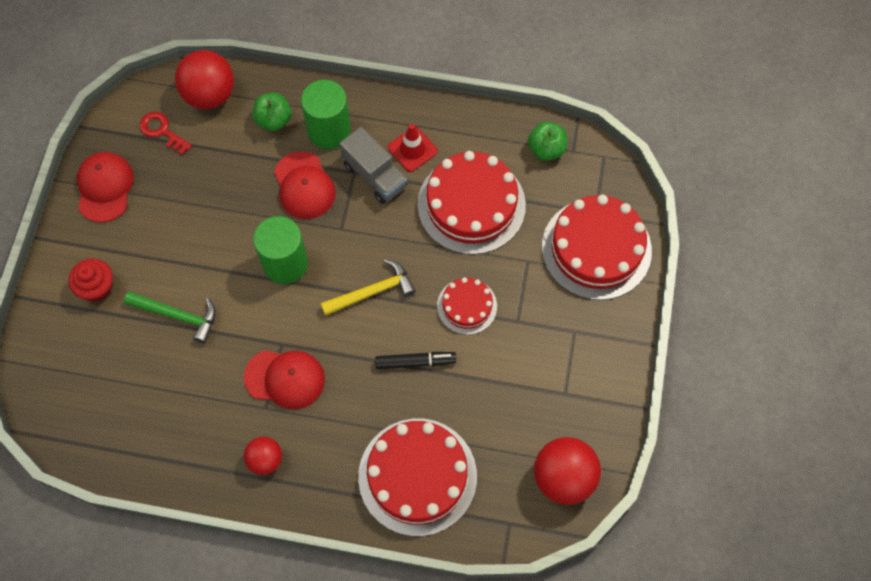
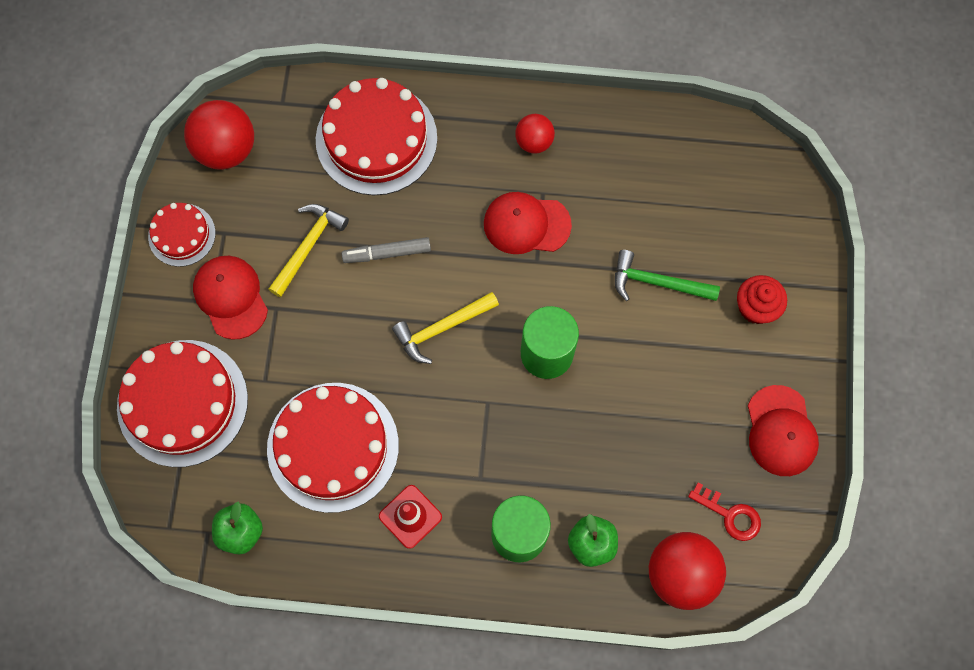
camera: 175 degrees right, 5 degrees up
(304, 185) = (539, 454): red cap -> red cap (231, 297)
(374, 176) = (454, 475): grey truck -> none
(415, 362) = (387, 253): black marker -> grey marker
(467, 306) = (333, 320): red cake -> red cake (182, 235)
(487, 374) = (308, 246): none -> yellow hammer

